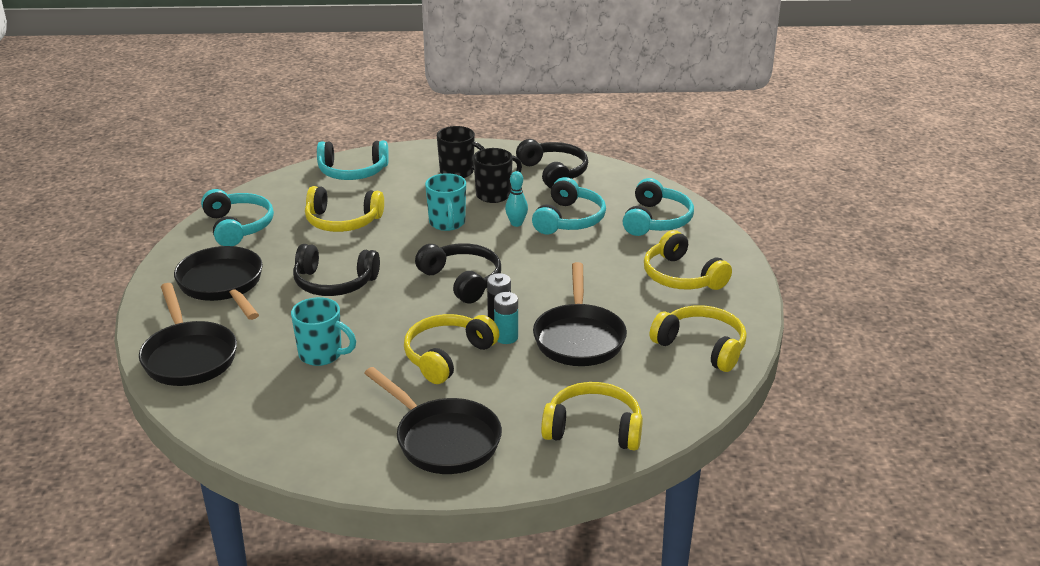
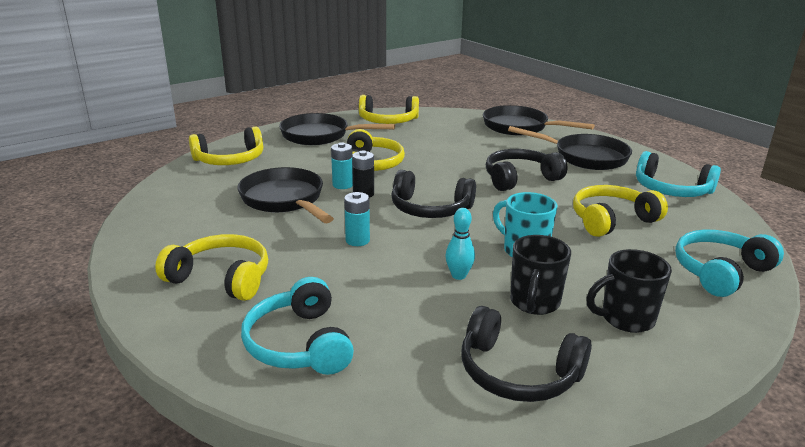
camera: 145 degrees right, 5 degrees down
(322, 355) = (449, 146): turquoise mug -> none
(555, 272) = (357, 240): none -> turquoise battery
(569, 219) = (409, 302): turquoise headphones -> none
(701, 347) = (170, 223): yellow headphones -> yellow headphones (388, 121)

